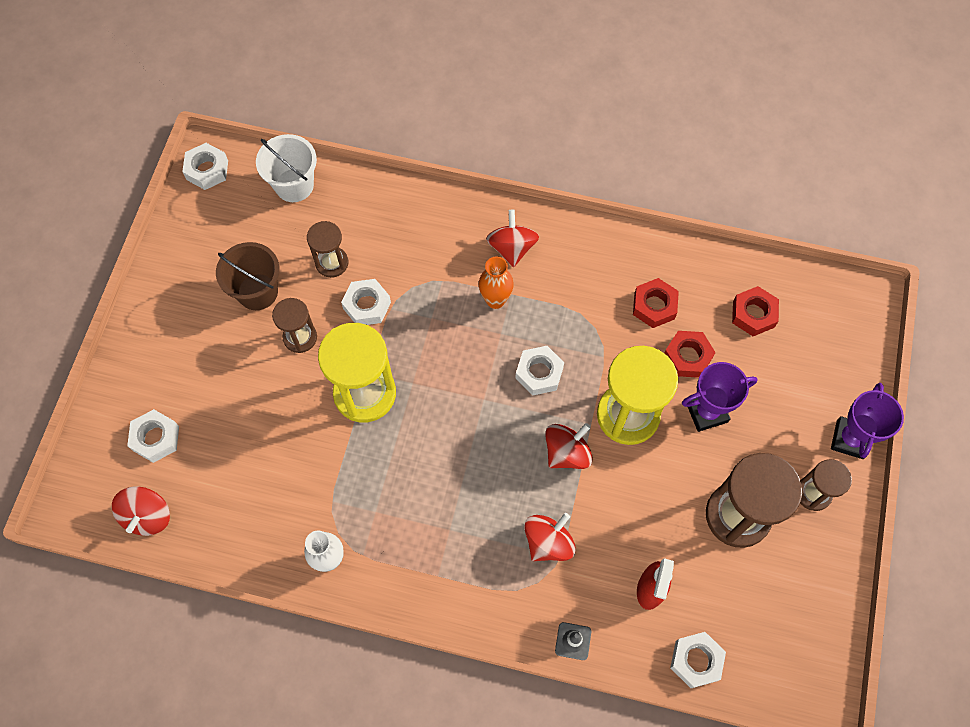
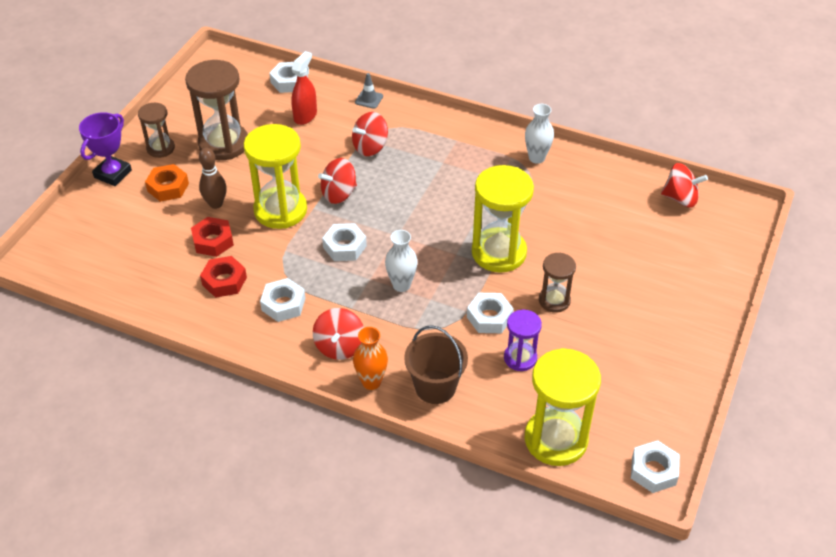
camera: 170 degrees left, 20 degrees down
(148, 516) = (680, 198): red spinning top -> red spinning top turned 90 degrees clockwise
(156, 438) = (680, 245): white nut -> white nut (283, 304)
(257, 292) = (594, 343): brown bucket -> brown bucket (435, 387)
(294, 185) = (556, 439): white bucket -> yellow hourglass
(332, 263) = (520, 358): brown hourglass -> purple hourglass
(465, 331) = (401, 285): none -> white vase
(495, 300) = (367, 305): orange vase -> orange vase (371, 382)
(706, 412) = (216, 204): purple trophy -> brown bowling pin
(753, 314) = (140, 263): red nut -> none
(773, 429) = (168, 187): none -> orange nut

